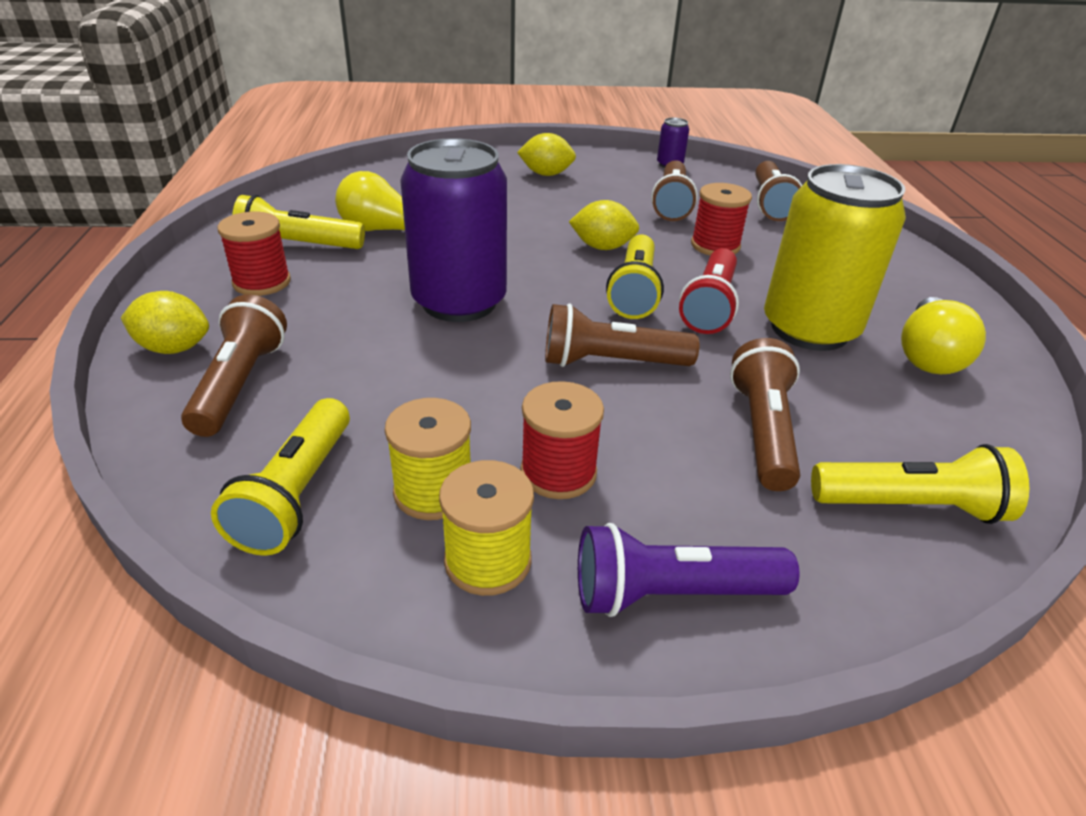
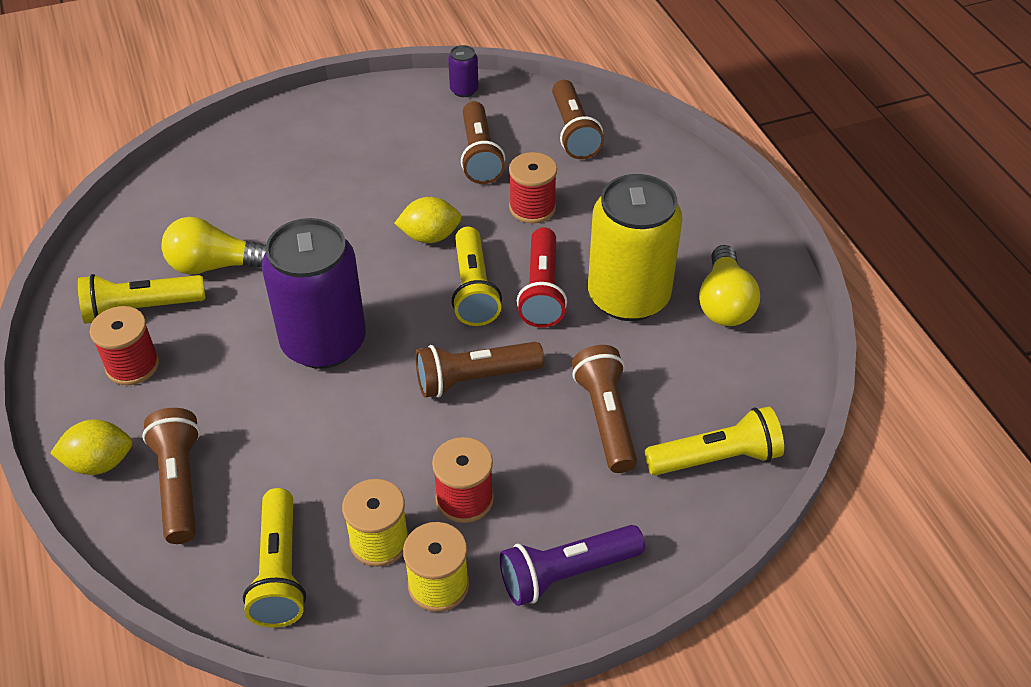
camera: 15 degrees left, 10 degrees up
(546, 174) = (343, 137): yellow lemon -> none

